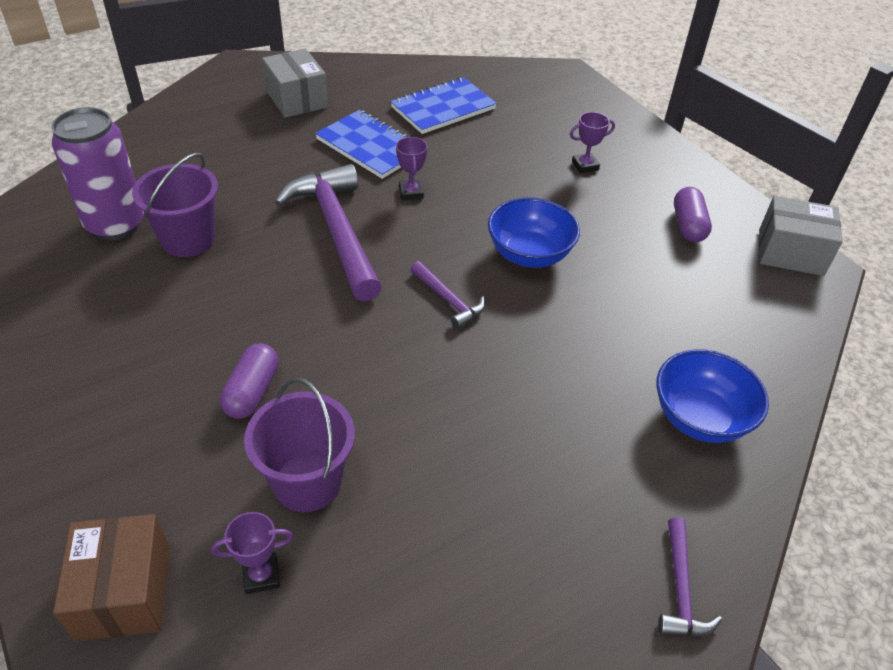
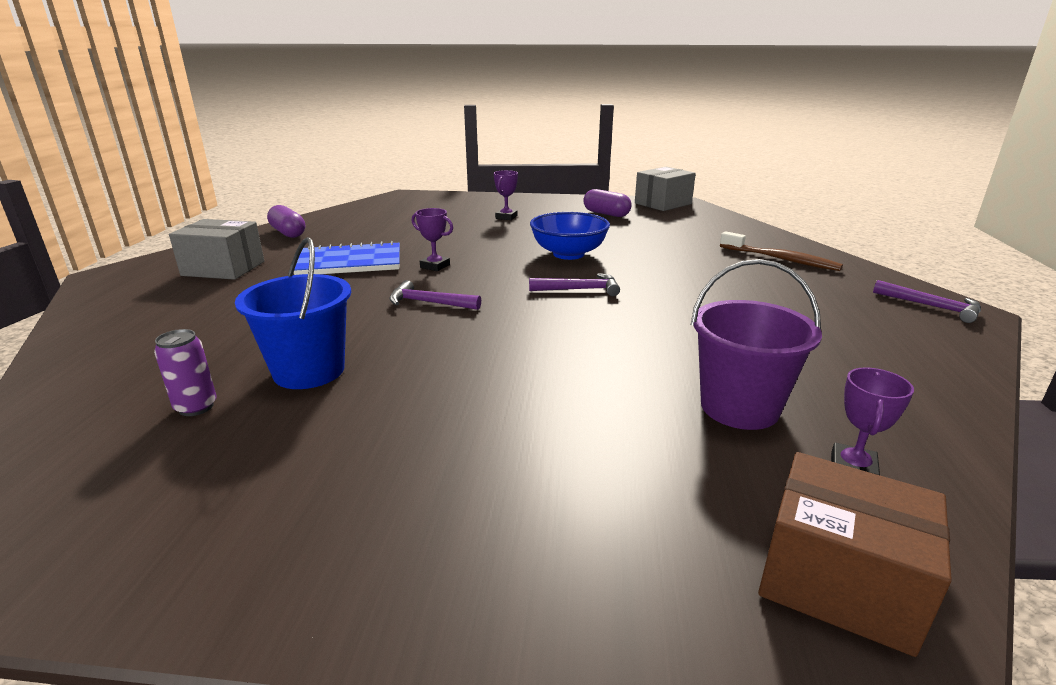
camera: 50 degrees left, 20 degrees down
(116, 225) = (196, 407): purple can -> purple can, size x0.46
(188, 239) = (309, 371): purple bucket -> blue bucket
(252, 392) = (588, 401): purple capsule -> purple capsule (288, 233)
(337, 231) = (429, 303): purple hammer -> purple hammer, size x0.47
(443, 108) = (360, 230): blue notebook -> none
(700, 418) = (781, 259): blue bowl -> brown toothbrush

